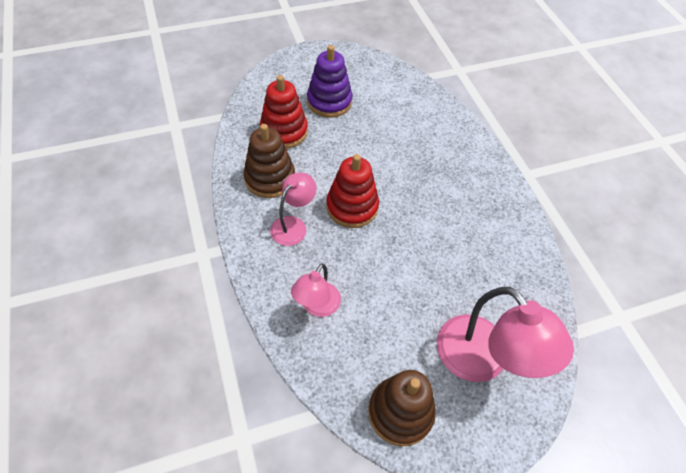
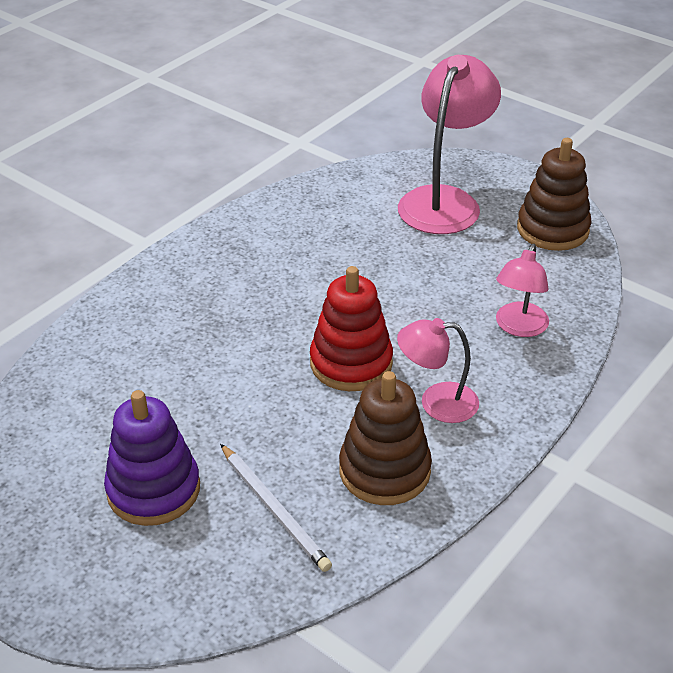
camera: 120 degrees left, 15 degrees down
(284, 131) = (274, 509): red stacking toy -> white pencil
(317, 306) = (518, 327): pink lamp -> pink lamp turned 120 degrees clockwise

